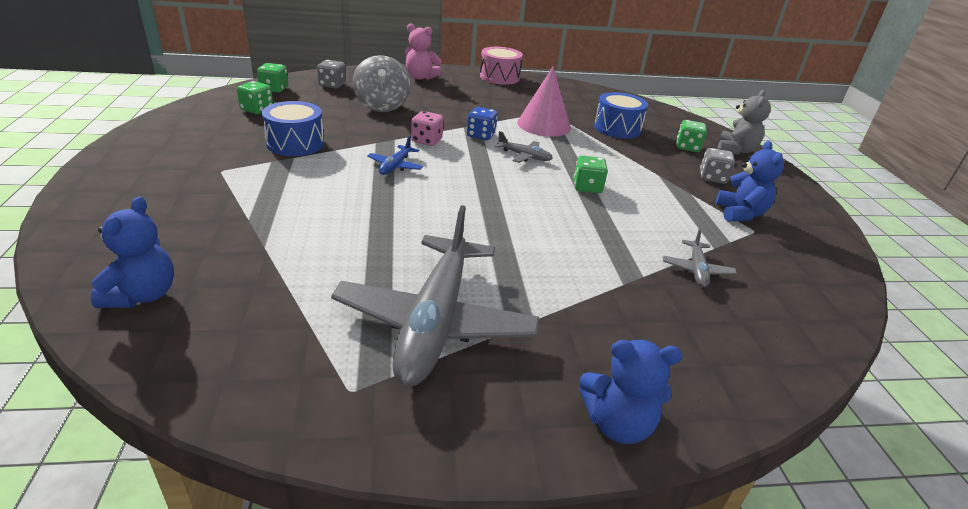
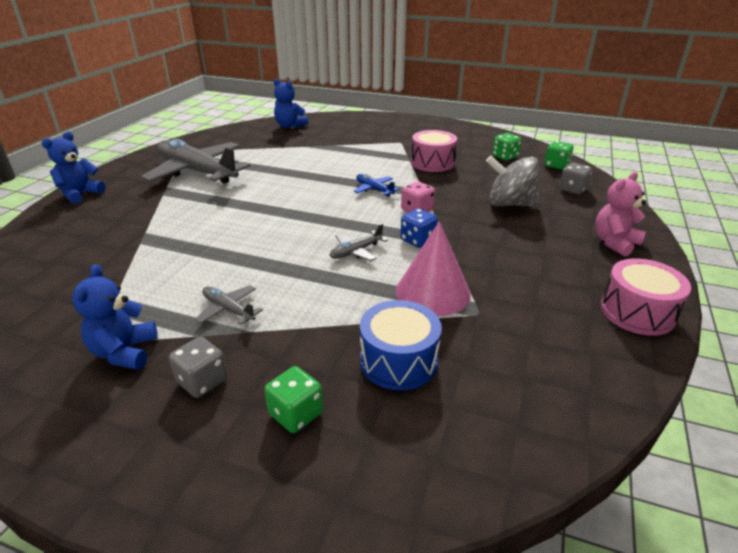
camera: 120 degrees right, 0 degrees up
(295, 143) = (432, 163): blue drum -> pink drum
(587, 187) = (270, 266): green dice -> none
(696, 270) = (110, 270): grey plane -> grey plane (228, 309)
(735, 150) = (243, 486): grey teddy bear -> none
(740, 213) = (124, 352): blue teddy bear -> blue teddy bear turned 60 degrees clockwise

